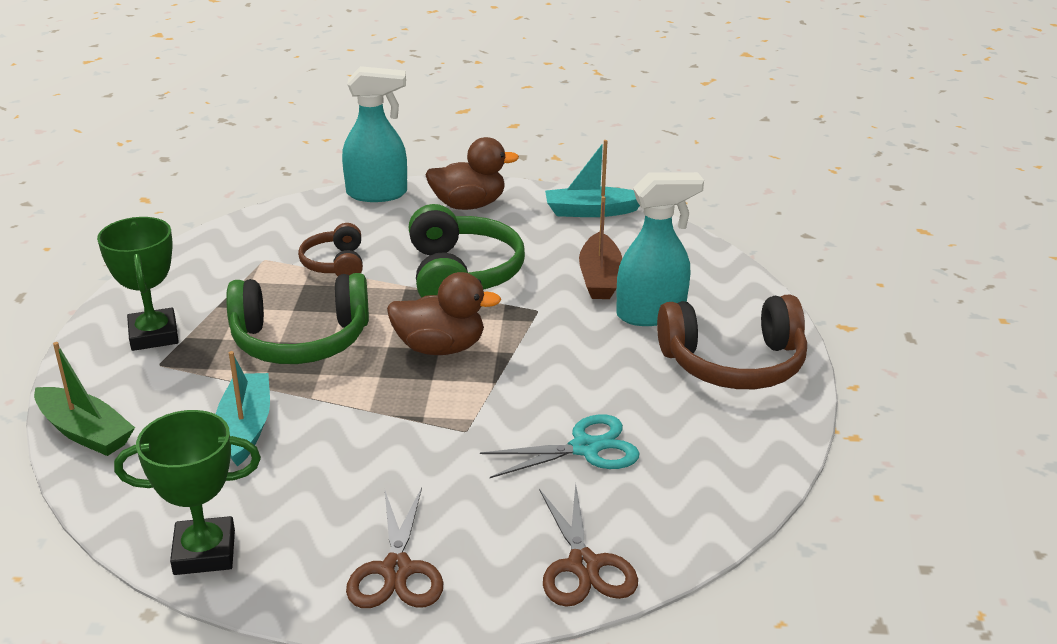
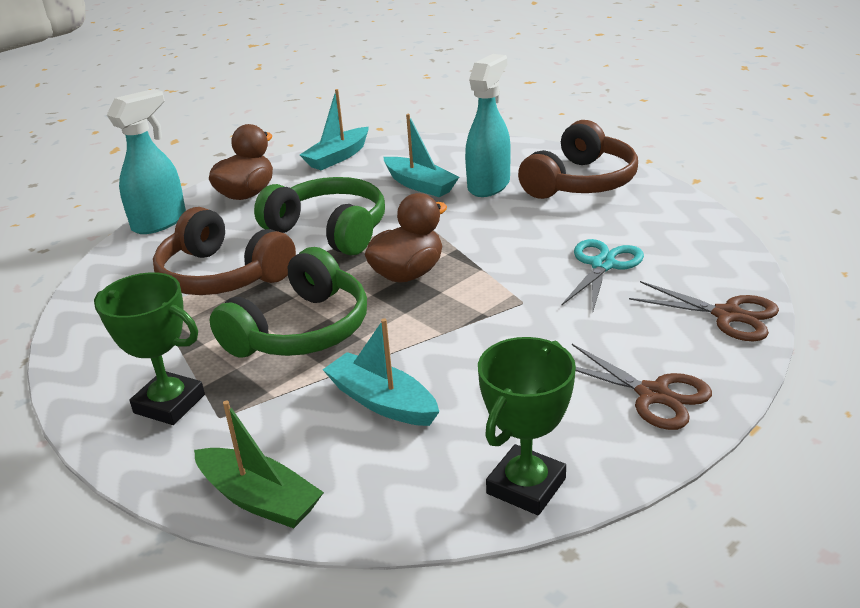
camera: 45 degrees left, 0 degrees up
(85, 432) = (259, 499): green boat -> green boat turned 45 degrees clockwise
(335, 264) = (222, 275): brown headphones -> brown headphones, size x1.76
(600, 278) = (420, 185): brown boat -> turquoise boat

